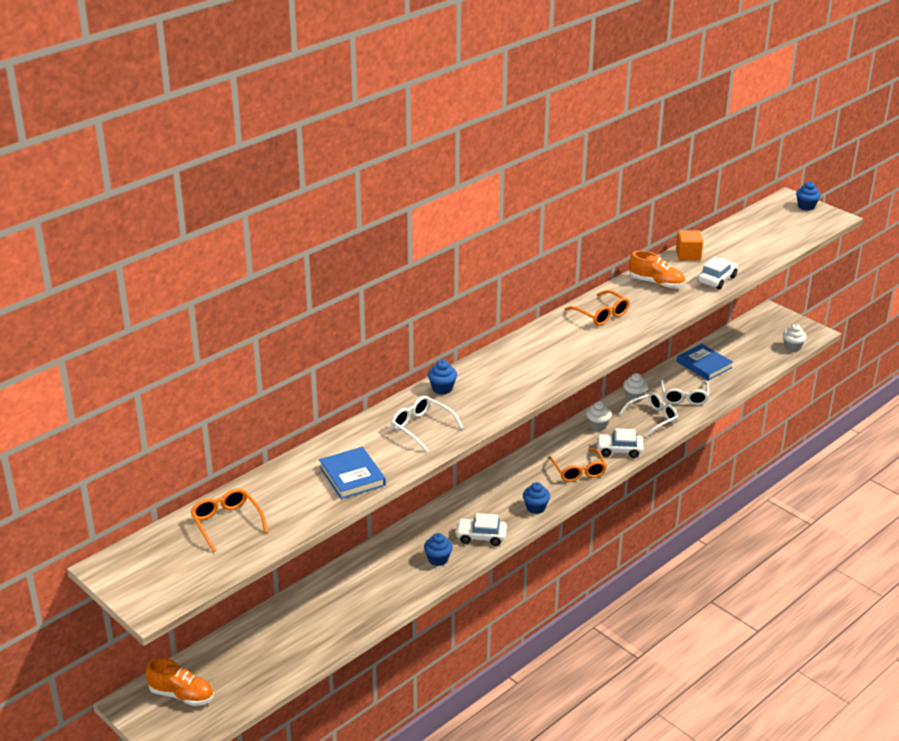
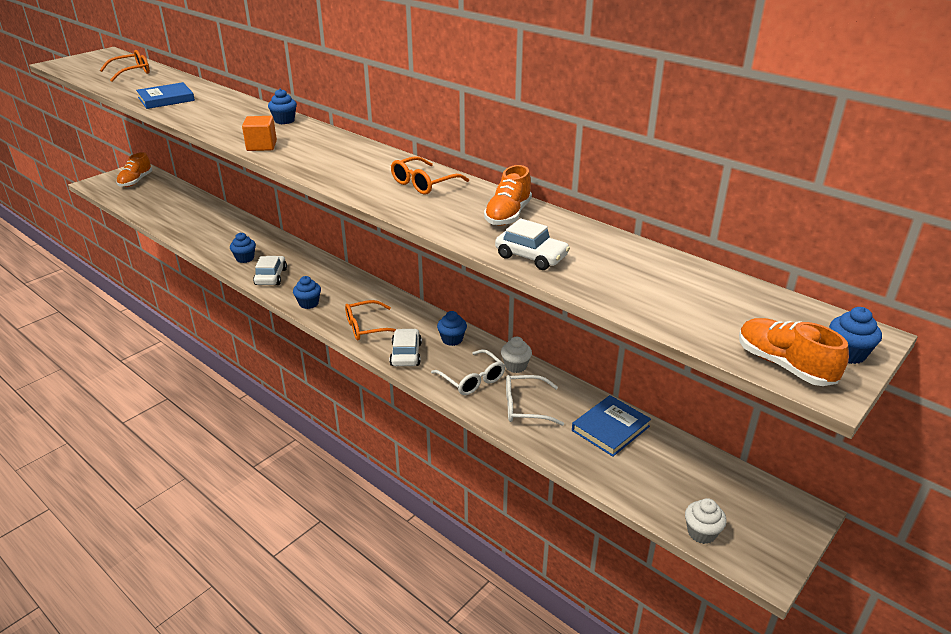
camera: 85 degrees right, 0 degrees up
(421, 427) = (224, 116): white glasses -> none
(598, 426) = (452, 339): white cupcake -> blue cupcake
(688, 255) = (596, 237): orange cube -> orange cube (261, 146)
(820, 223) = (784, 365): none -> orange shoe

